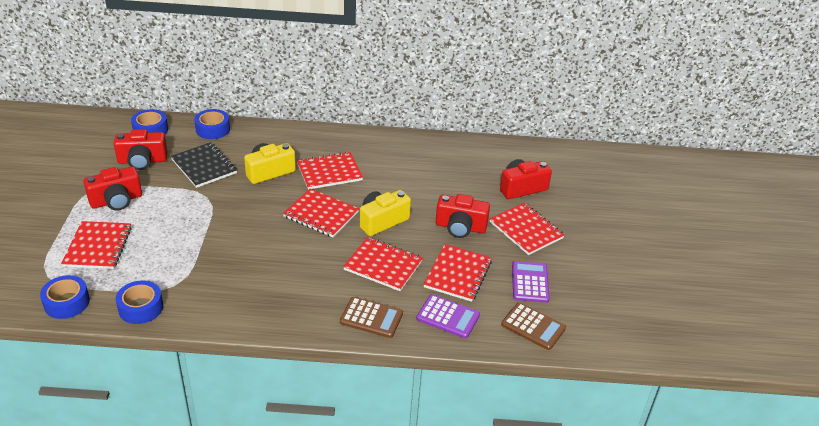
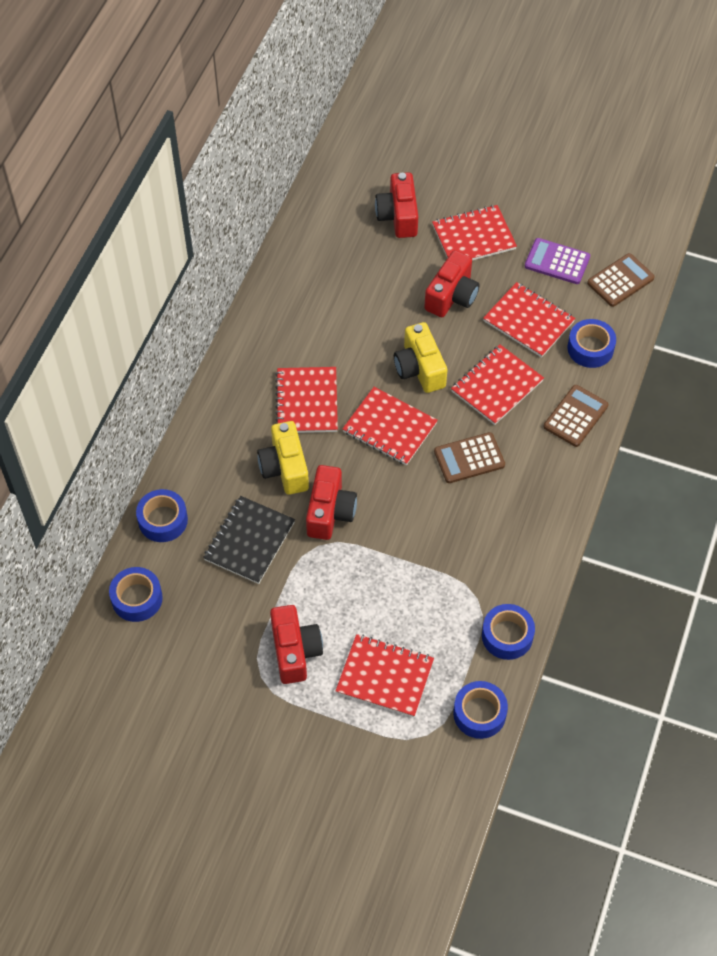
camera: 70 degrees left, 20 degrees up
(142, 161) = (212, 614): red camera -> red camera (330, 512)
(204, 166) = (249, 541): black notebook -> black notebook turned 45 degrees counterclockwise
(306, 260) = (469, 458): none -> brown calculator
(321, 214) = (389, 428): red notebook -> red notebook turned 75 degrees clockwise
(448, 317) = (590, 348): purple calculator -> blue tape

